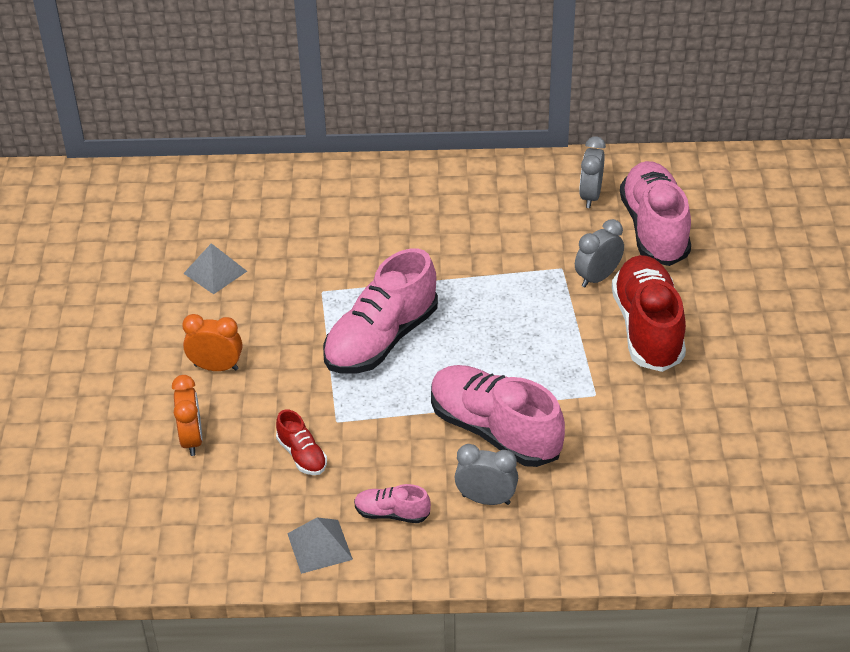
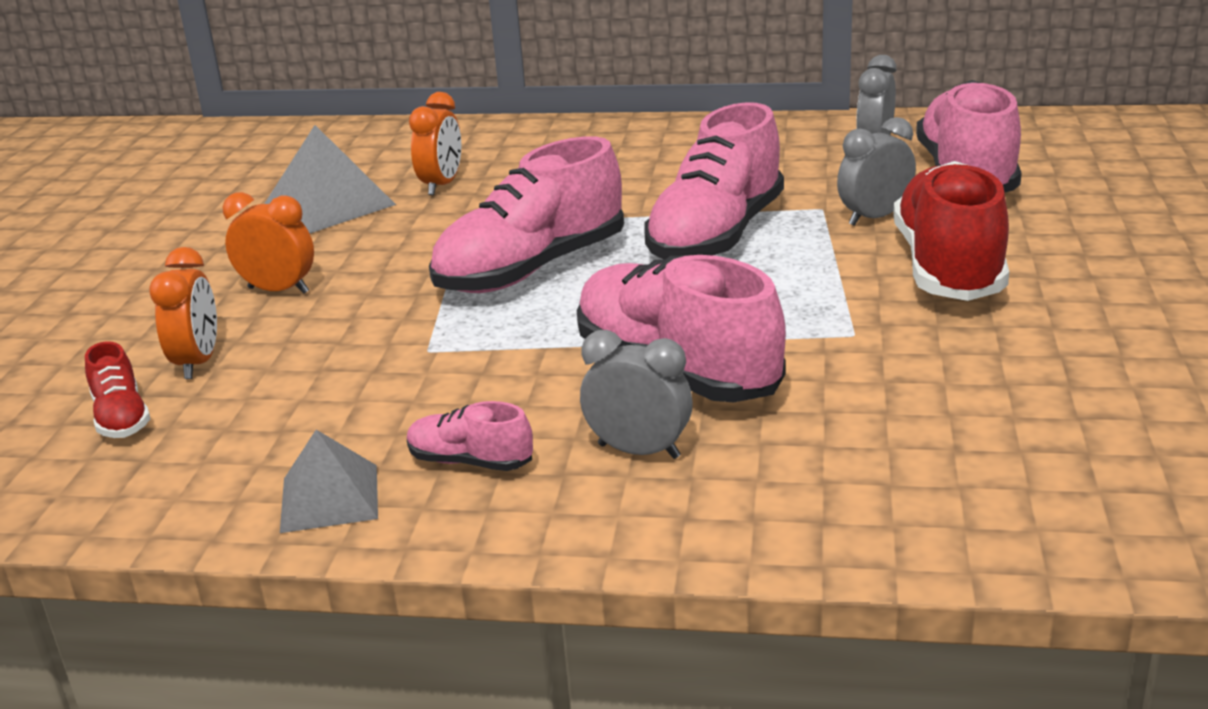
camera: 10 degrees right, 15 degrees down
(215, 272) = (328, 205): grey pyramid -> grey pyramid, size x1.54
(291, 247) = (442, 185): none -> orange clock
(302, 455) = (356, 386): red shoe -> red shoe (122, 418)
(496, 300) = (716, 236): none -> pink shoe

